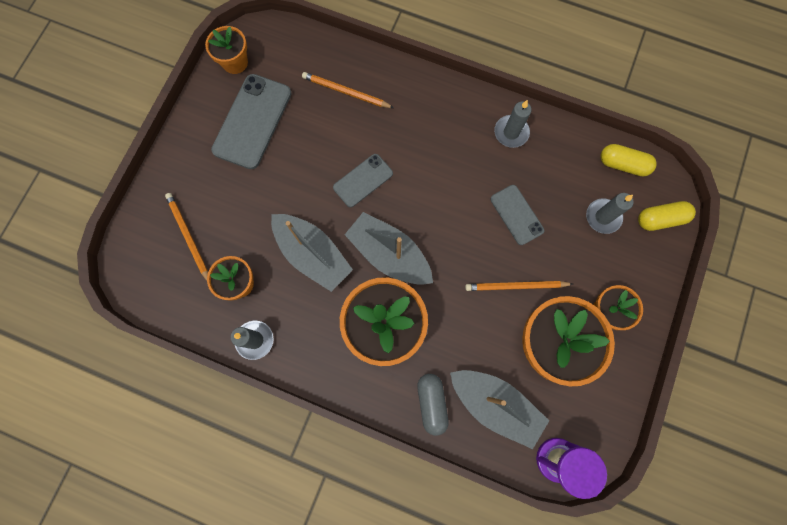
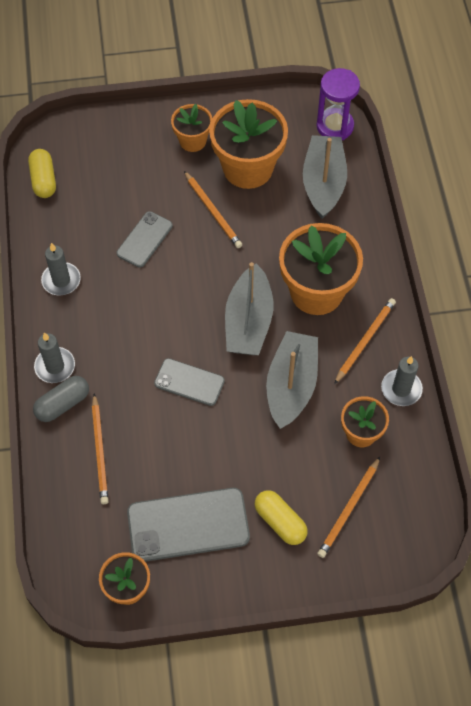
camera: 120 degrees left, 15 degrees down
(315, 338) = (365, 341): none -> orange pencil
(431, 403) = (354, 227): grey capsule -> grey capsule (63, 404)
(603, 217) = (106, 175): grey candle -> grey candle (55, 366)
(660, 219) = (82, 134): yellow capsule -> yellow capsule (280, 522)

